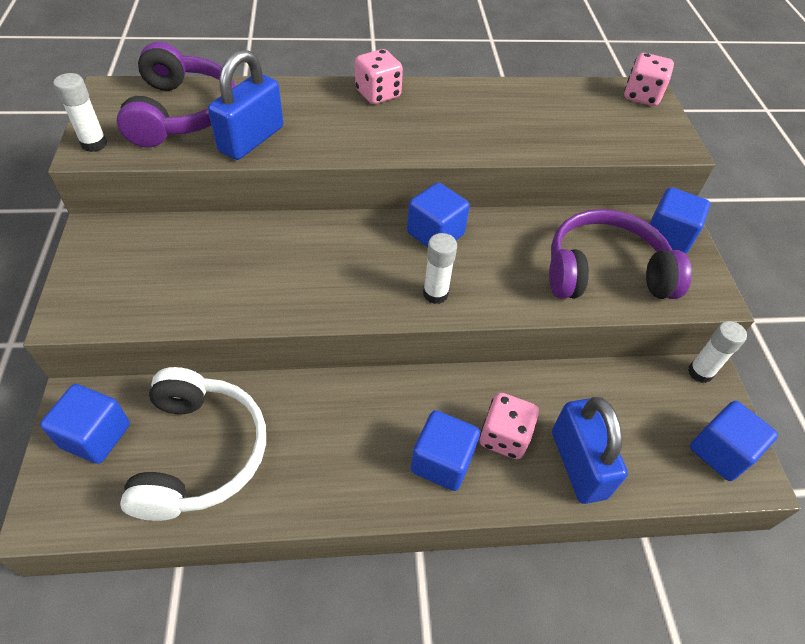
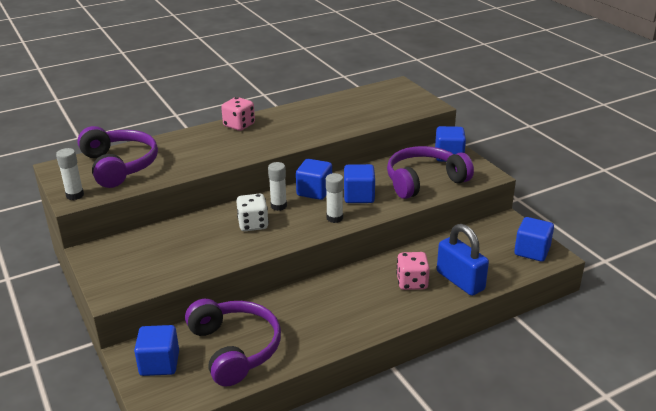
camera: 20 degrees left, 20 degrees down
(200, 453) = (234, 349): white headphones -> purple headphones
(251, 139) = (177, 166): blue padlock -> none
(318, 262) = (253, 224): none -> white dice
(442, 461) = (384, 304): blue cube -> blue cube (359, 196)
(641, 96) = (396, 88): pink dice -> none
(700, 372) = (502, 221): white glue stick -> white glue stick (278, 206)

